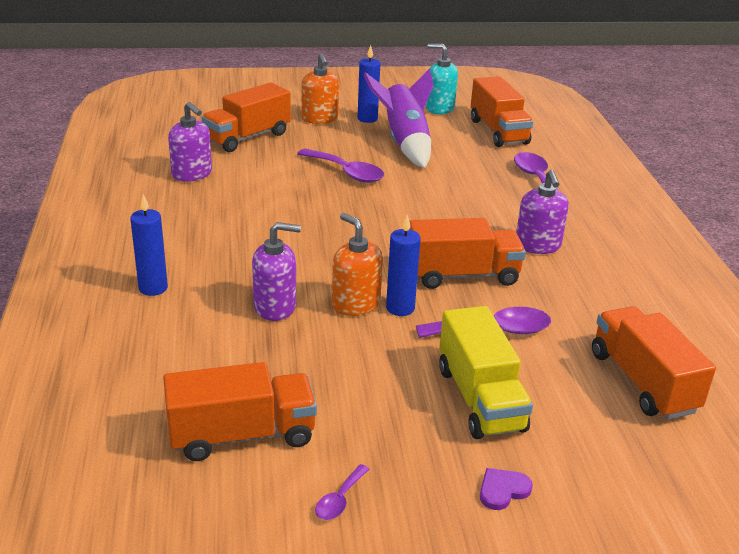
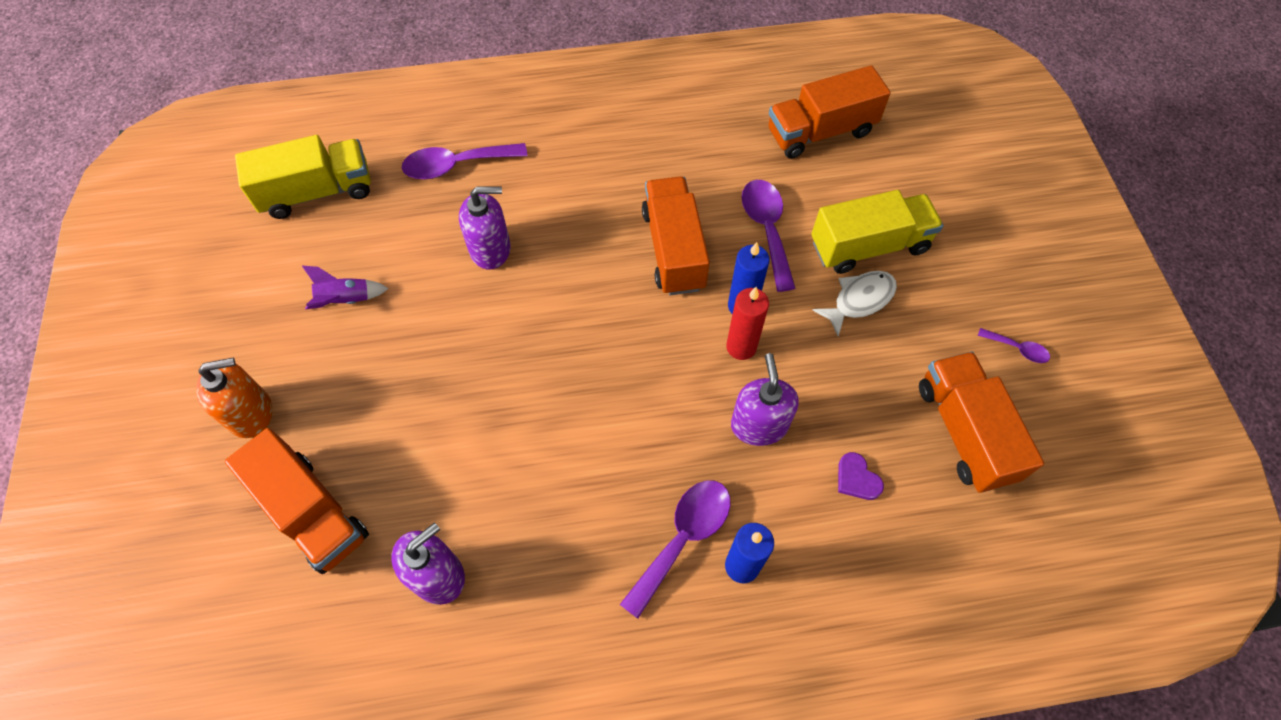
camera: 90 degrees left, 30 degrees up
(346, 172) = (435, 368): purple spoon -> purple spoon (683, 538)
(355, 304) = (741, 347): orange soap dispenser -> red candle
(367, 119) = (258, 348): blue candle -> none
(404, 143) = (345, 300): purple rocket -> purple rocket, size x0.49
(407, 382) = (859, 300): none -> white fish
(439, 108) = (231, 256): turquoise soap dispenser -> none
(498, 132) = (317, 192): orange truck -> yellow truck
(503, 490) = (973, 238): purple heart -> purple heart (857, 478)
(538, 245) = (607, 180): purple soap dispenser -> purple soap dispenser (490, 249)

